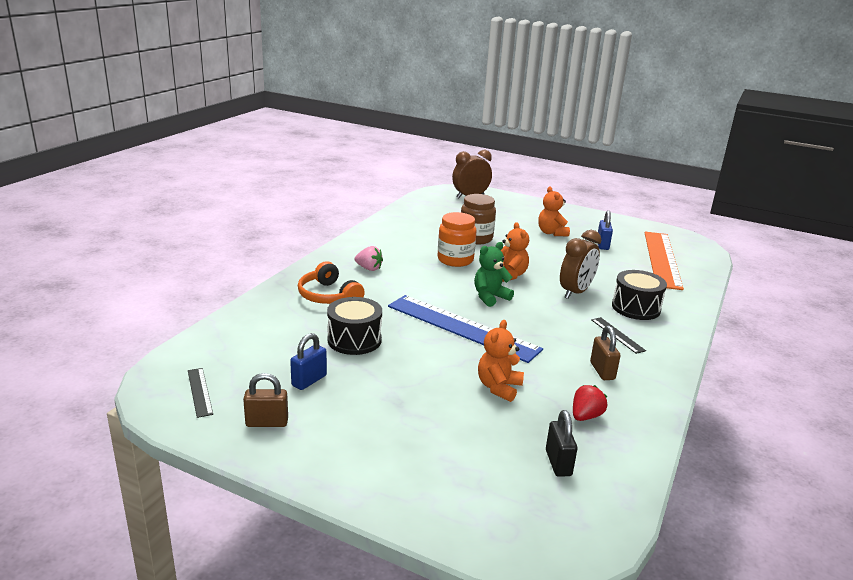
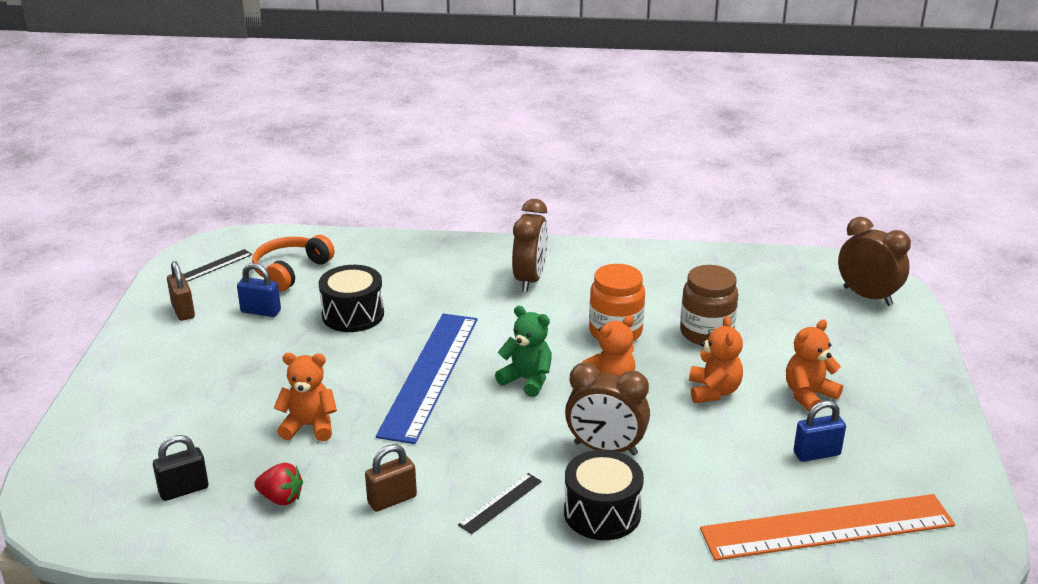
camera: 70 degrees right, 5 degrees up
(328, 296) = (438, 274): orange headphones -> orange headphones (291, 271)
(369, 268) = (530, 279): pink strawberry -> brown clock
(535, 252) = (713, 391): none -> orange teddy bear

